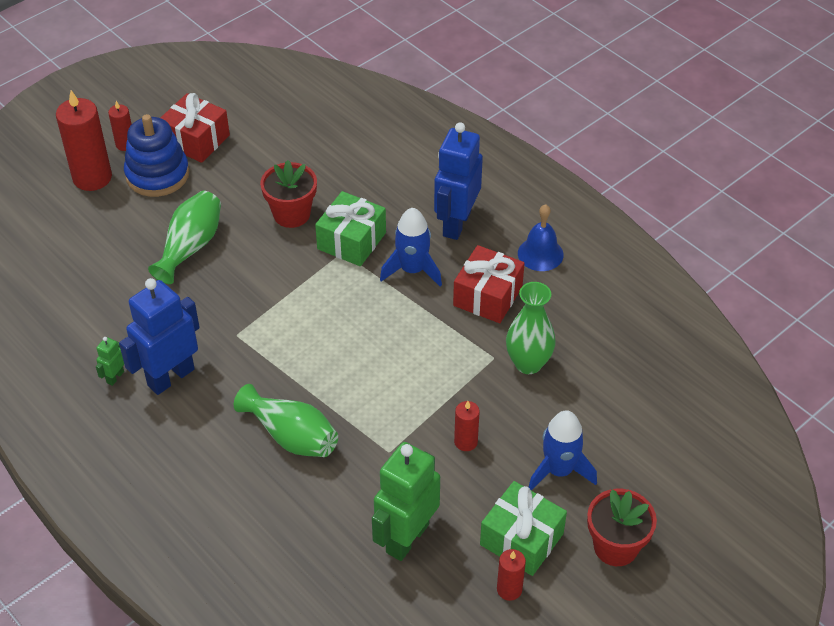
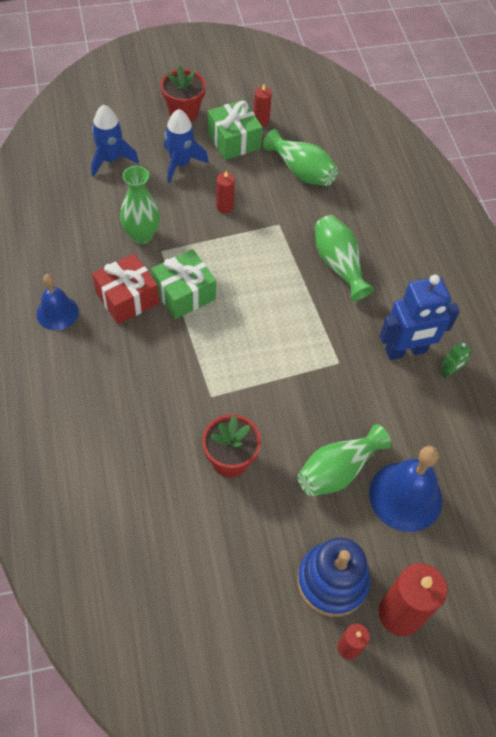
camera: 155 degrees left, 10 degrees up
(119, 254) = (405, 496): none -> blue bell
(196, 140) = (272, 611): red gift -> none
(351, 241) = (196, 403): green gift -> green gift (184, 293)
(407, 538) = (301, 171): green robot -> green vase
(412, 270) = (166, 349): blue rocket -> blue rocket (111, 159)
(456, 223) = (98, 375): blue robot -> none

